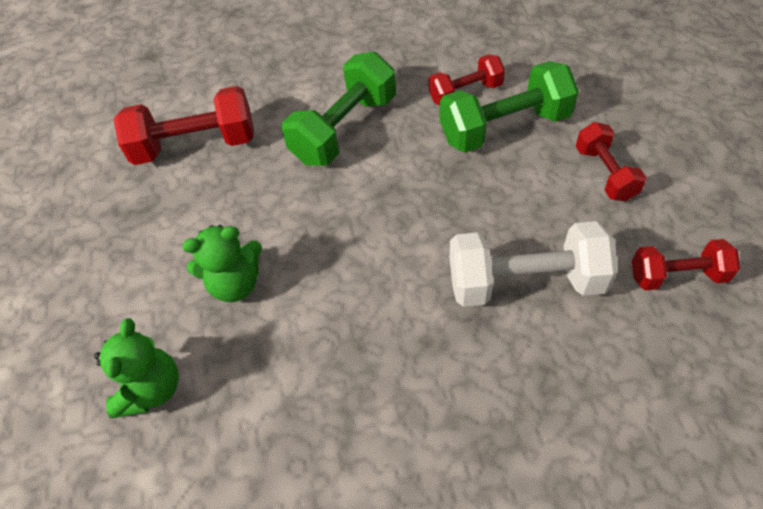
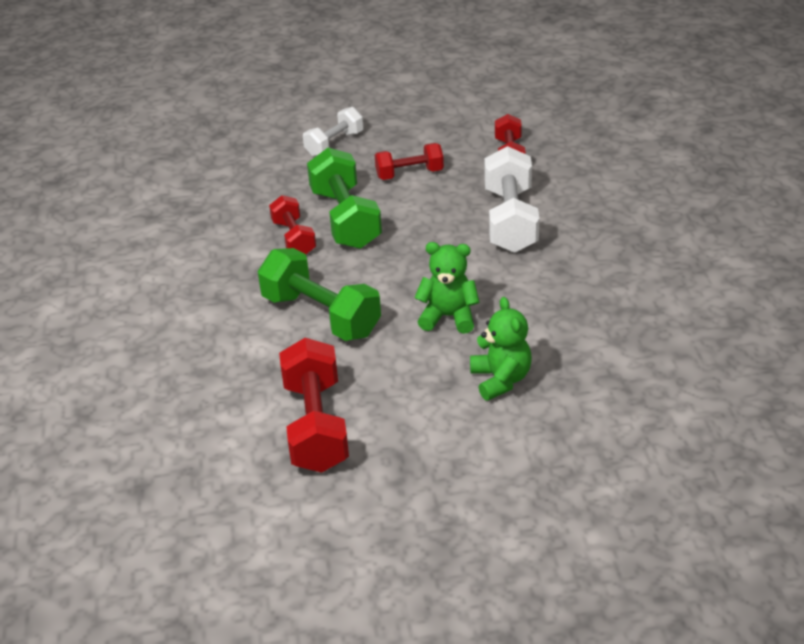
camera: 90 degrees left, 15 degrees down
(152, 389) = (606, 423): green teddy bear -> green teddy bear (448, 316)
(649, 100) = (334, 144): none -> white dumbbell

